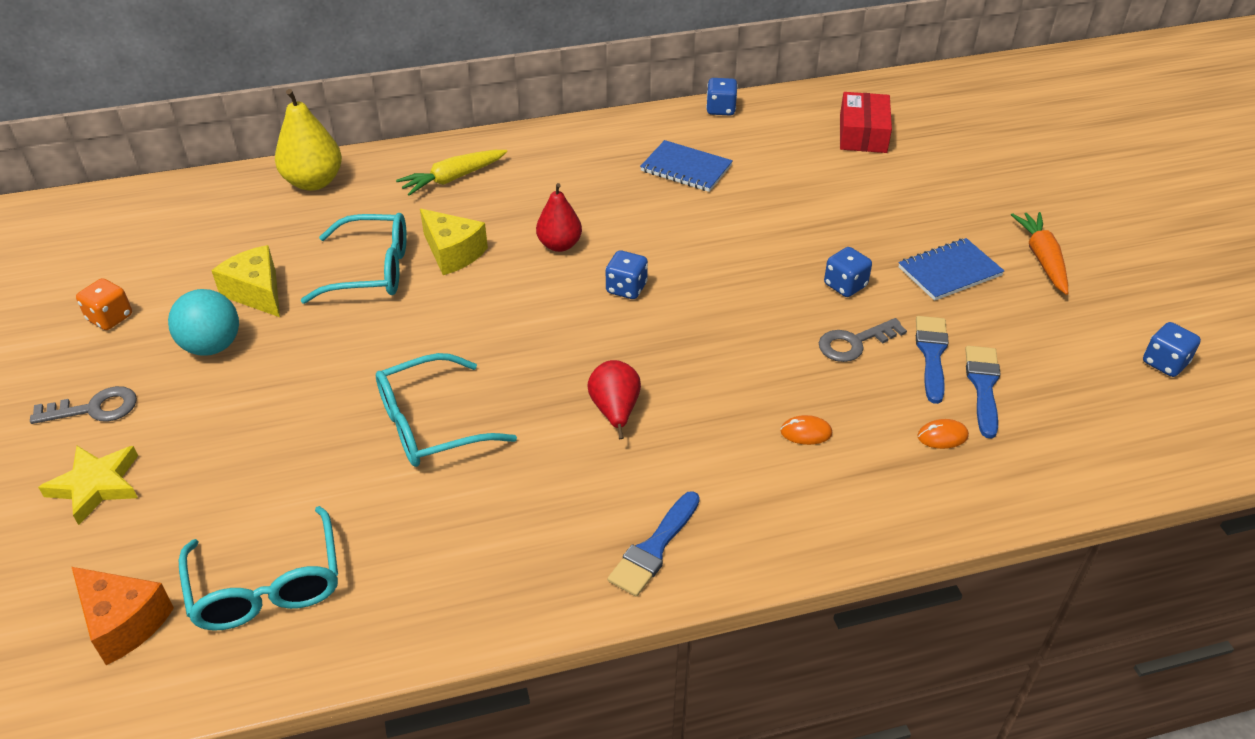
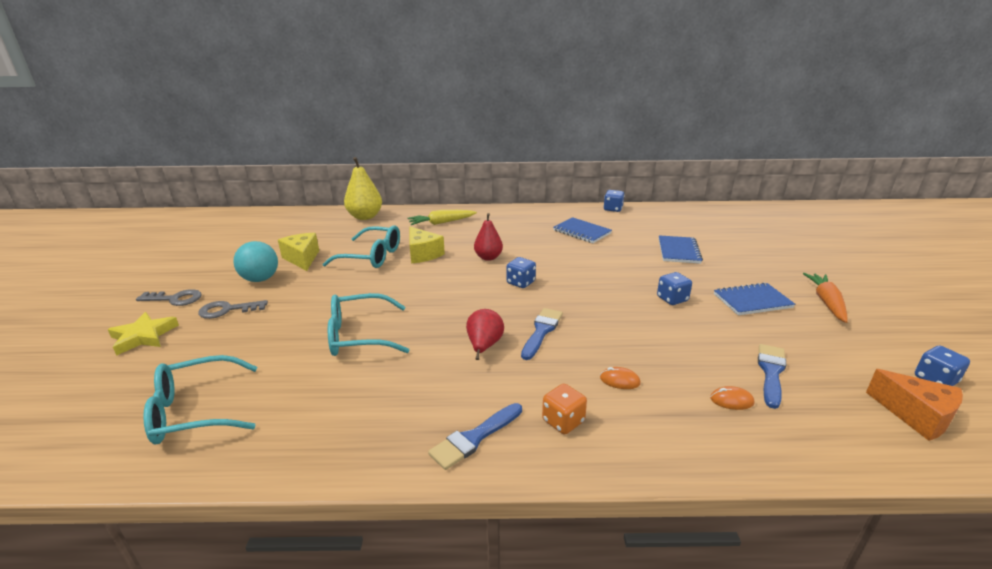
camera: 15 degrees right, 15 degrees down
(110, 318) = (218, 260): orange dice -> orange dice (563, 421)
(124, 622) = (93, 416): orange cheese -> orange cheese (916, 415)
(267, 586) = (195, 411): turquoise glasses -> turquoise glasses turned 75 degrees clockwise
(837, 190) = (678, 251): none -> blue notebook
(855, 343) = (671, 331): grey key -> grey key (227, 310)
(863, 134) = (702, 227): red box -> none
(932, 354) = (731, 346): blue brush -> blue brush (541, 331)

